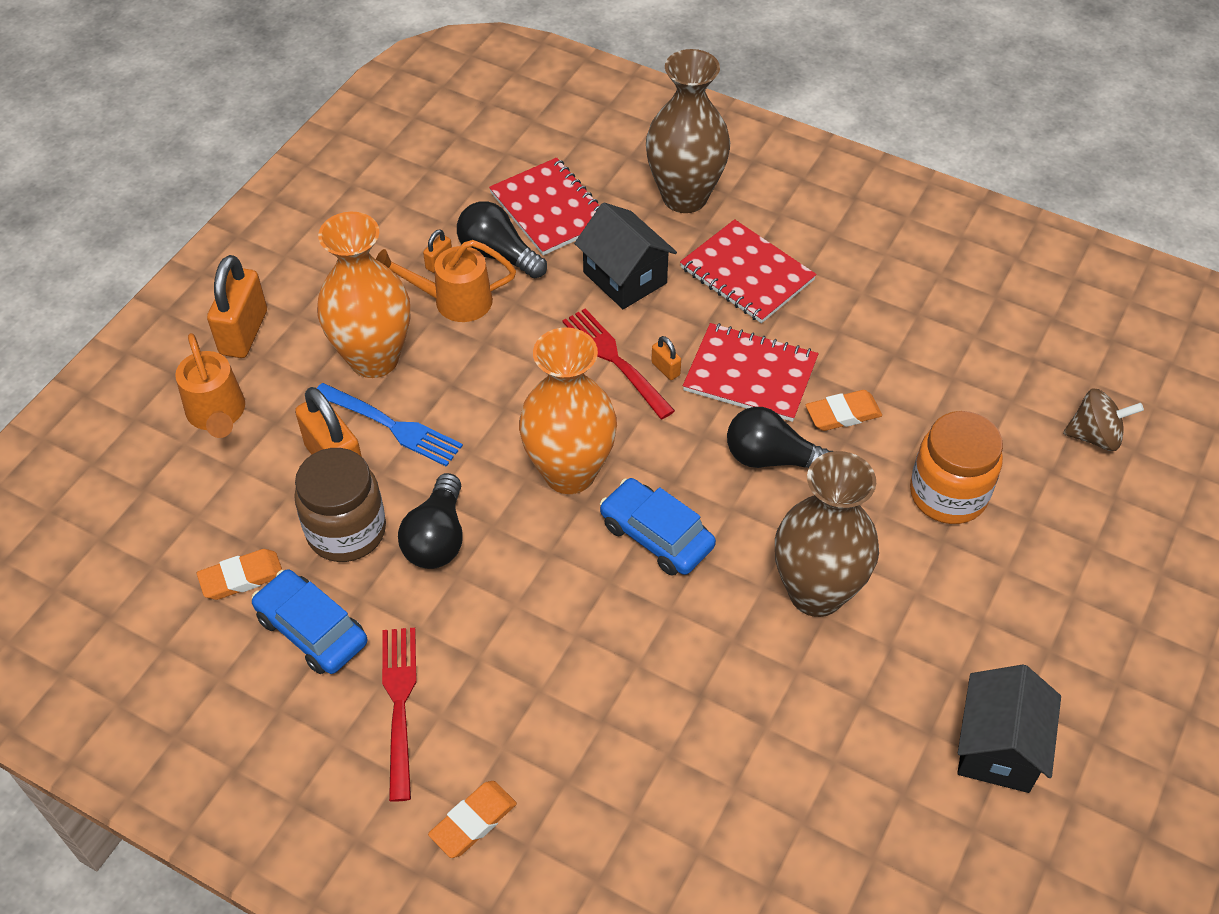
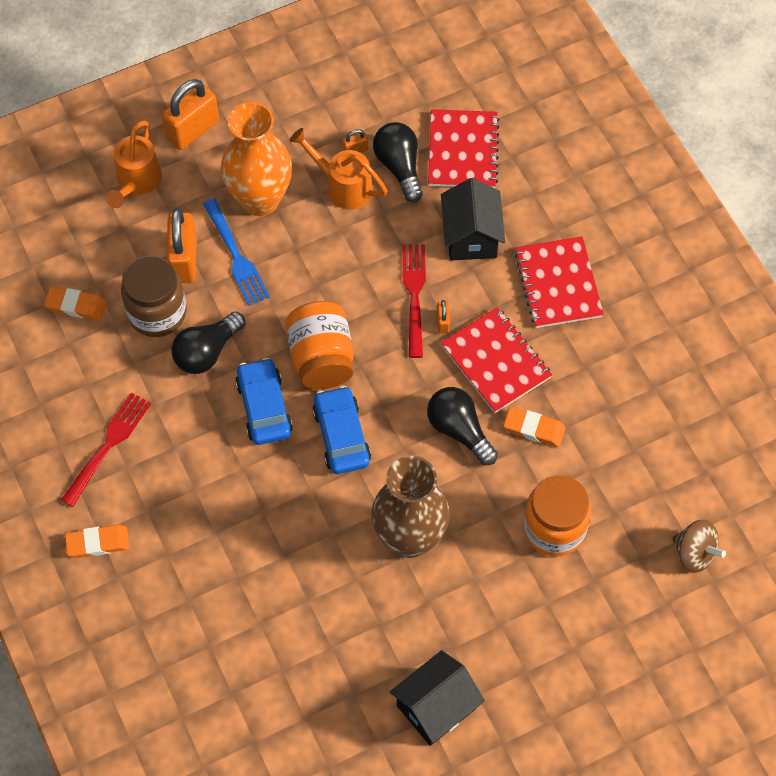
camera: 35 degrees right, 10 degrees up
(312, 630) = (92, 366): blue car -> blue car (264, 407)
(569, 472) = (321, 358): orange vase -> orange jar
(684, 197) = (565, 196): brown vase -> none

